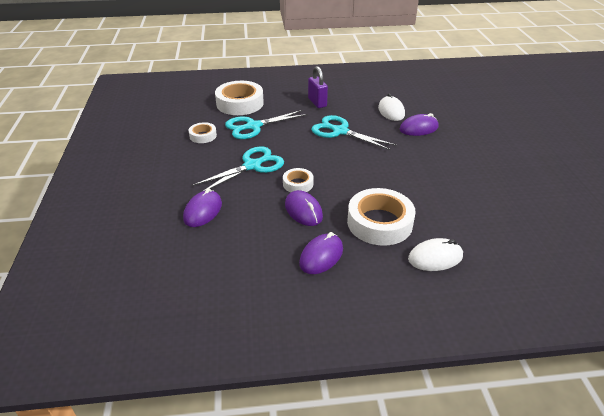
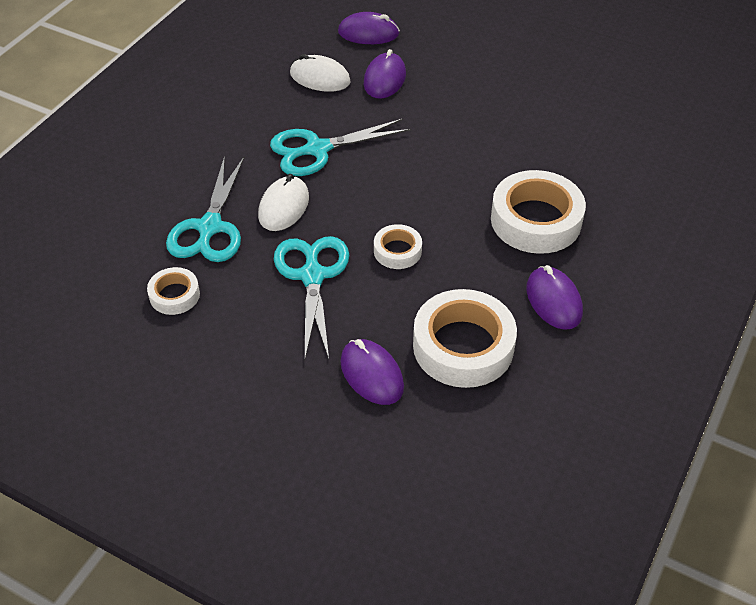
camera: 55 degrees left, 10 degrees up
(240, 103) = (123, 211): white tape -> white tape (463, 346)
(303, 211) = (458, 274): purple mouse -> purple mouse (368, 33)
(317, 103) = (218, 131): purple padlock -> none
(435, 257) = (626, 211): white mouse -> white mouse (284, 207)

